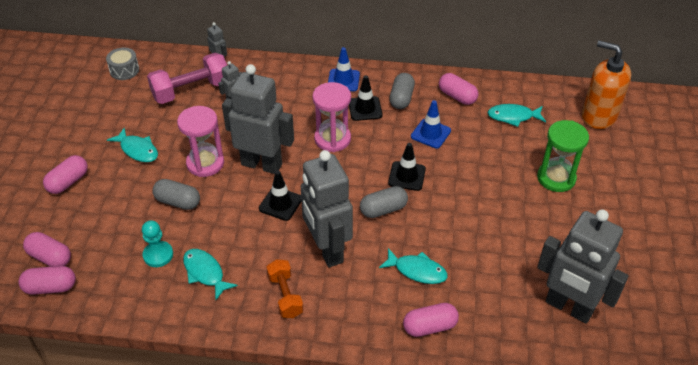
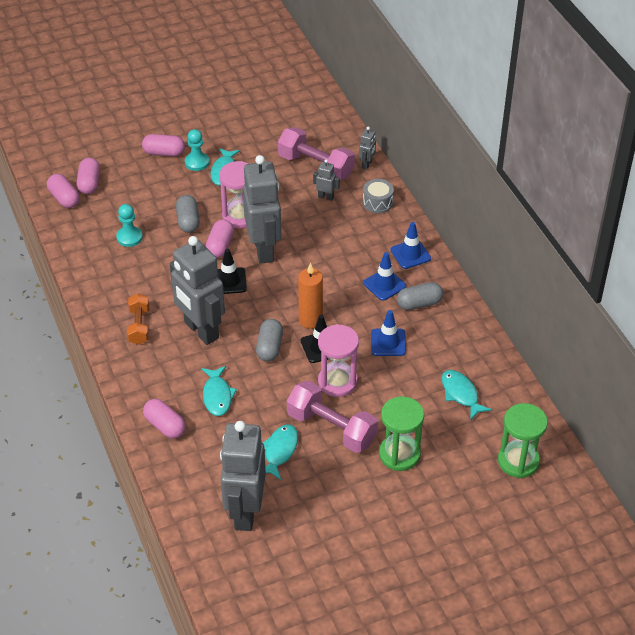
camera: 60 degrees right, 0 degrees up
(106, 164) = (197, 162): none -> turquoise pawn
(124, 70) = (307, 116): grey drum -> grey drum (377, 202)
(205, 273) = (130, 271): turquoise fish -> turquoise fish (280, 451)
(285, 295) = (139, 326): orange dumbbell -> orange dumbbell turned 45 degrees counterclockwise
(327, 250) = (201, 331): grey robot -> grey robot turned 75 degrees counterclockwise
(332, 139) = (328, 280): pink hourglass -> pink hourglass (337, 382)
(365, 109) = (384, 284): black traffic cone -> blue traffic cone
(370, 169) = (310, 320): none -> orange candle
(383, 209) = (269, 347): grey capsule -> grey capsule turned 60 degrees clockwise
(457, 96) = (456, 342): pink capsule -> pink capsule (220, 246)
(503, 208) = (331, 428): none -> pink dumbbell
(598, 116) = (518, 461): orange soap dispenser -> green hourglass

